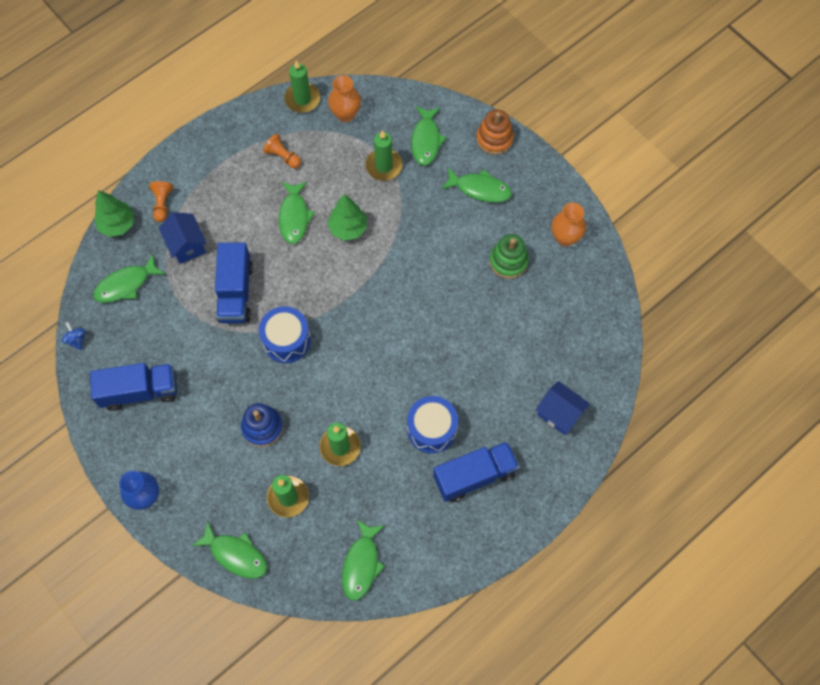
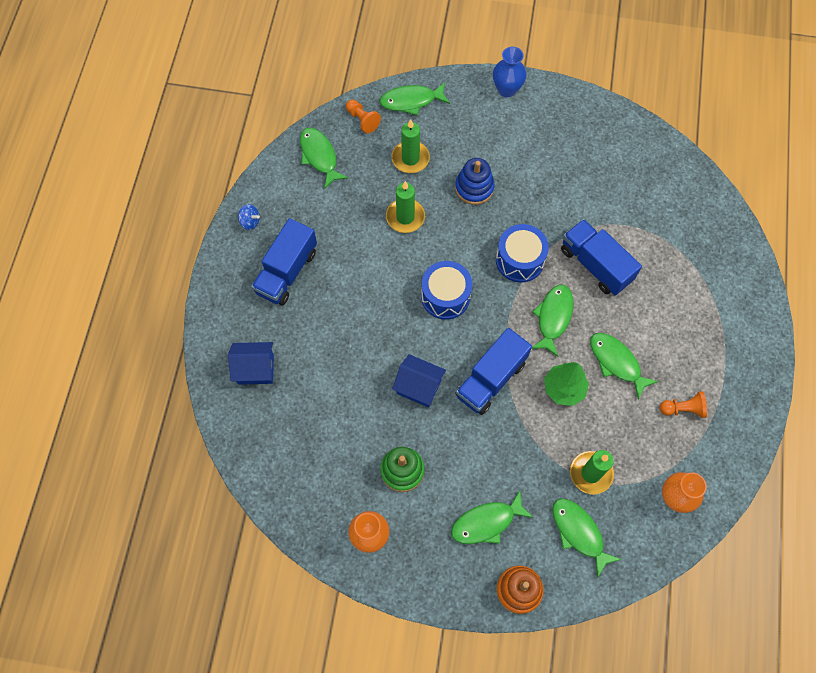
camera: 140 degrees right, 0 degrees up
(77, 340) = (668, 144): blue spinning top -> blue spinning top (250, 221)
(117, 224) = (741, 244): green tree -> none
(126, 284) = (681, 206): green fish -> green fish (553, 317)
(140, 391) = (585, 145): blue truck -> blue truck (491, 379)
(162, 204) = (728, 287): orange pawn -> orange pawn (362, 120)
(187, 245) = (672, 270): blue house -> blue house (419, 387)
(302, 99) = (727, 480): green candle -> none
(432, 429) = (348, 280): blue drum -> blue drum (445, 296)

